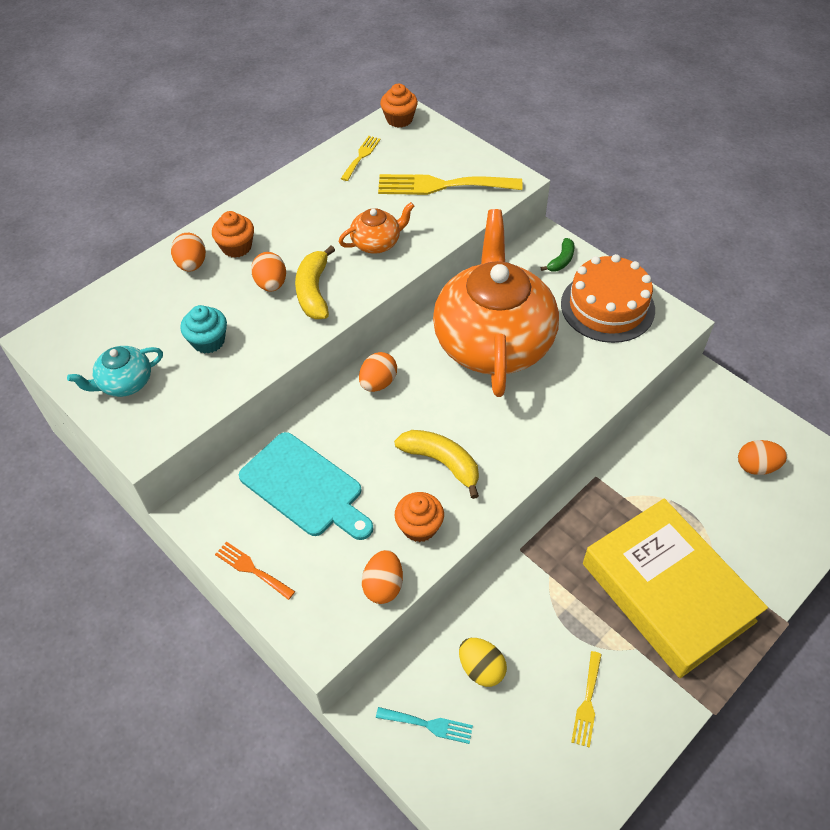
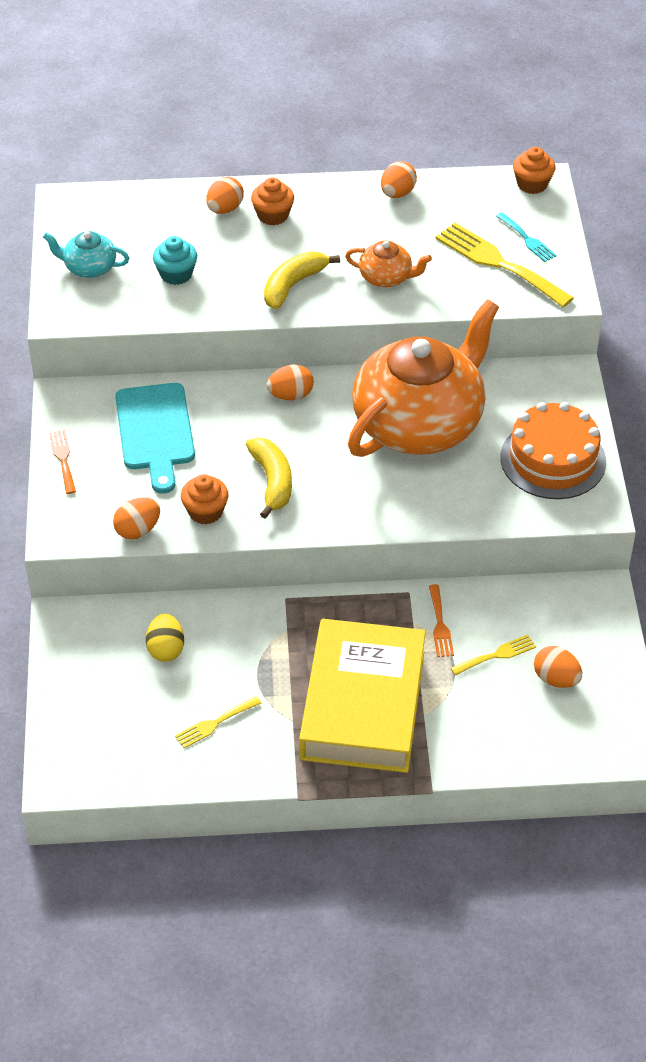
camera: 40 degrees right, 5 degrees down
(271, 284) = (267, 260): orange egg -> orange egg (397, 193)
(361, 156) = (459, 198): yellow fork -> yellow fork (497, 655)
(429, 725) = (92, 654): turquoise fork -> turquoise fork (527, 239)
(561, 260) = (561, 398): green banana -> none
(643, 485) = (440, 625): none -> orange fork

